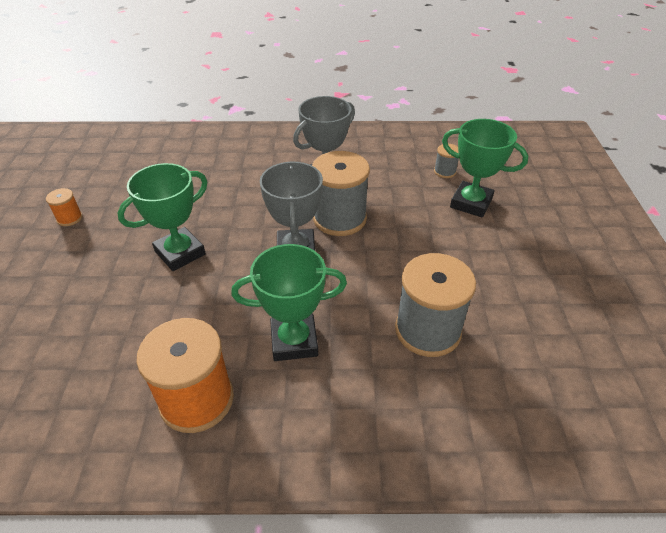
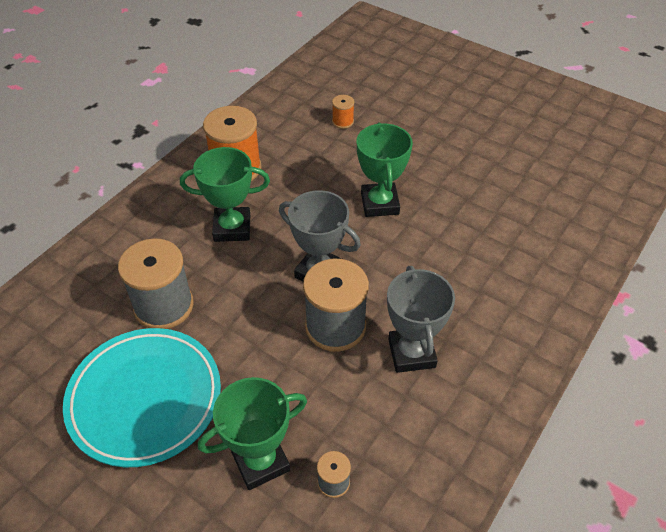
camera: 125 degrees right, 5 degrees up
(69, 218) = (479, 157): orange spool -> orange spool (342, 121)
(294, 341) = (232, 228): green trophy -> green trophy turned 60 degrees clockwise
(508, 282) = (145, 399): none -> turquoise plate

